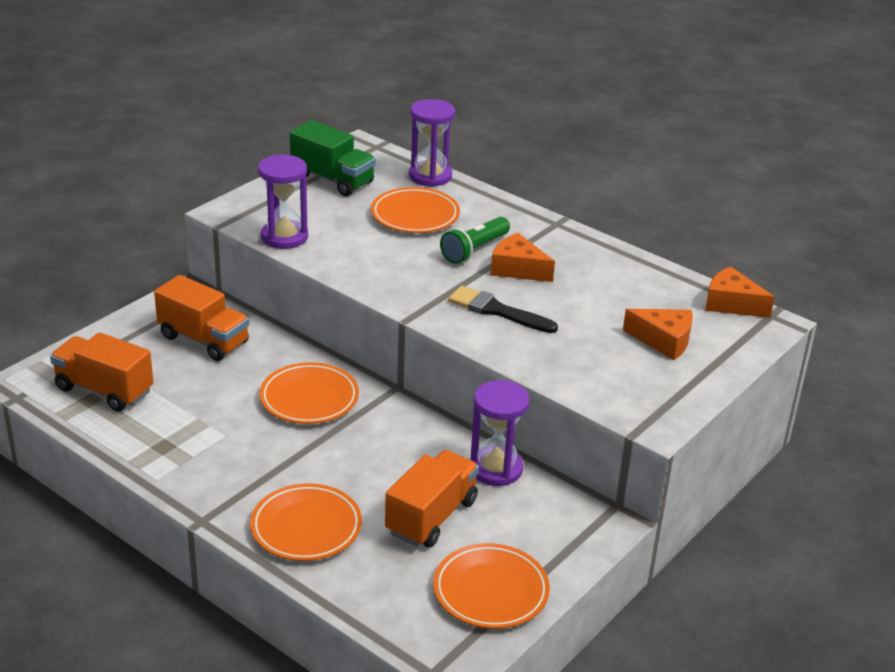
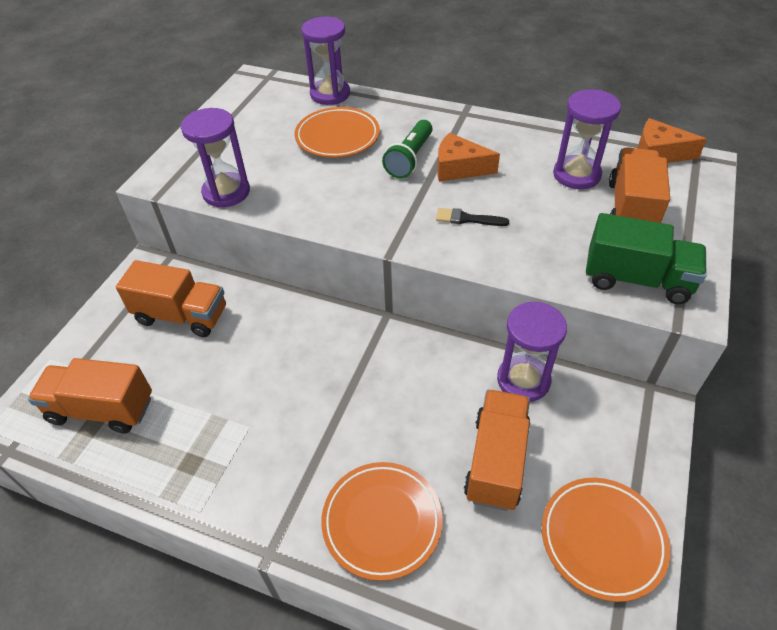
camera: 15 degrees left, 15 degrees up
(309, 398) = (312, 353): orange plate -> none
(332, 180) = (244, 119): green truck -> green truck (637, 279)
(497, 311) = (467, 219): black brush -> black brush, size x0.63
(631, 301) = (576, 175): none -> purple hourglass
(663, 341) = (631, 208): orange cheese -> orange truck

